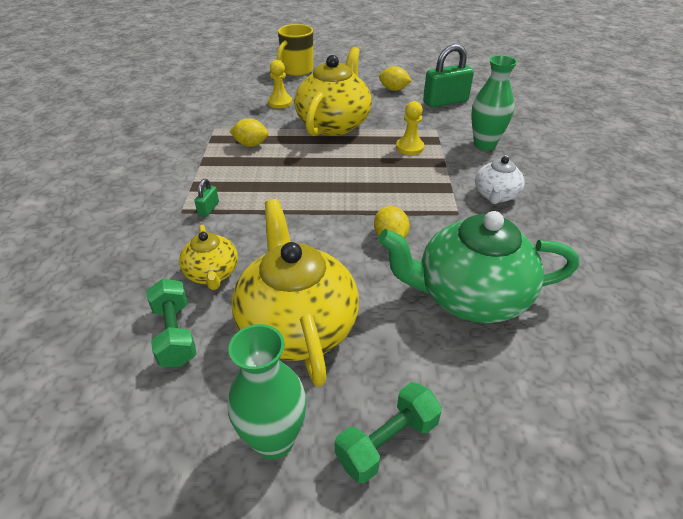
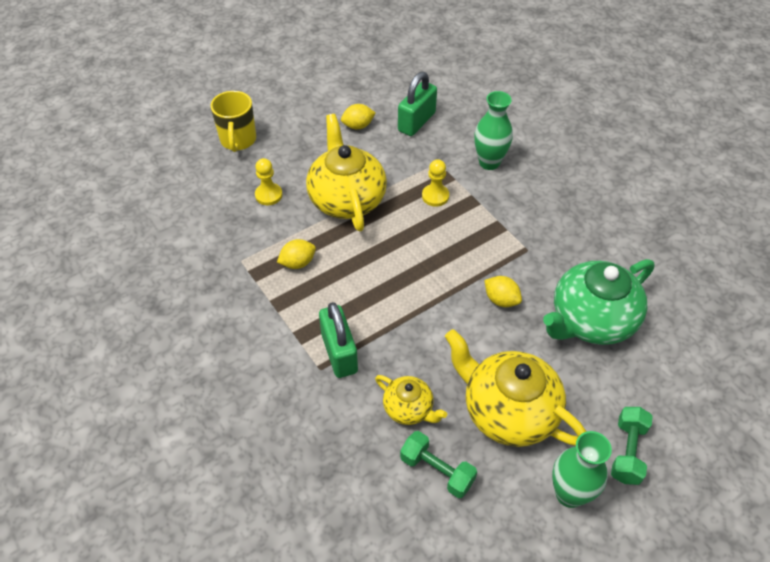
camera: 35 degrees left, 10 degrees up
(208, 209) = (339, 353): green padlock -> green padlock, size x2.20
(495, 195) = (538, 216): white teapot -> none

